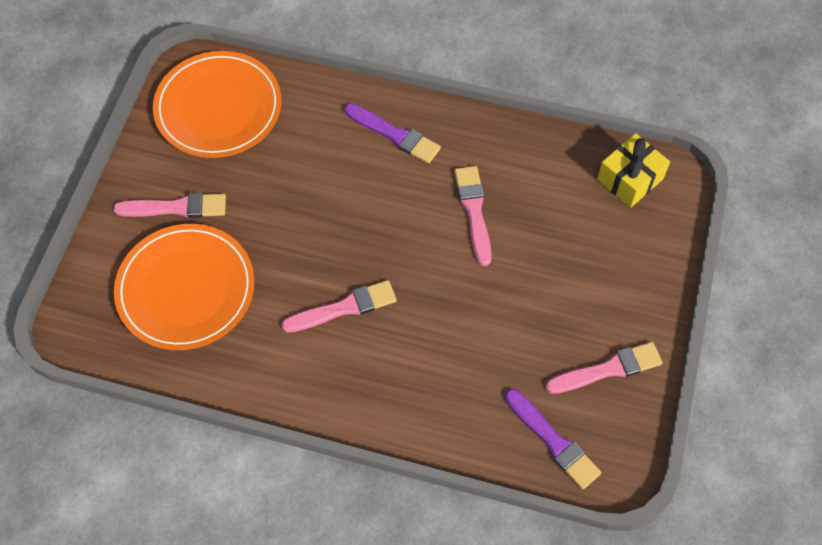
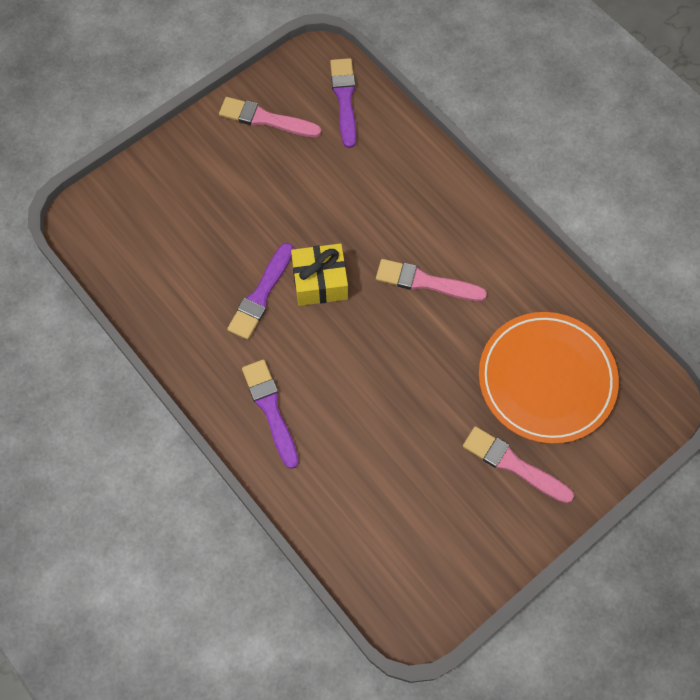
camera: 145 degrees left, 5 degrees up
(218, 108) = (412, 550): orange plate -> none
(474, 211) = (261, 295): pink brush -> purple brush
(630, 179) = (114, 241): yellow gift -> yellow gift (320, 282)

